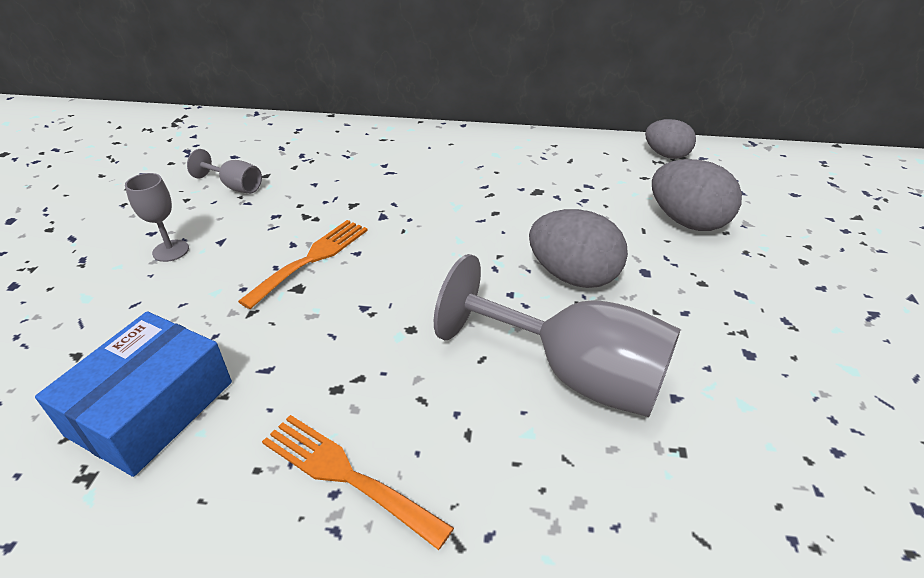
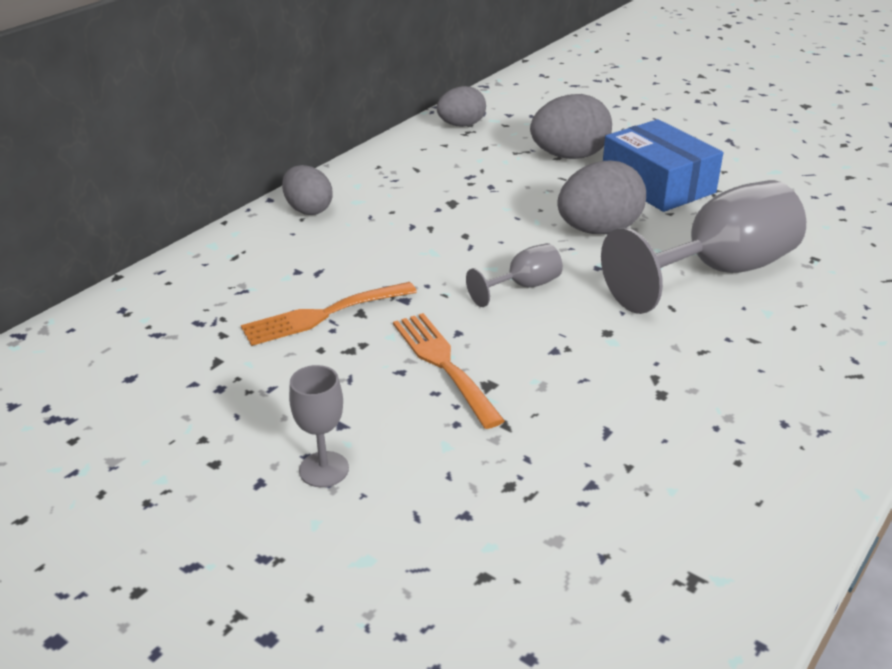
camera: 60 degrees left, 5 degrees down
(151, 408) = (617, 520): blue box -> blue box (657, 184)
(235, 186) = (219, 390): grey goblet -> grey goblet (523, 286)
(346, 475) = (768, 412): orange fork -> orange fork (323, 315)
(464, 141) = (308, 209): none -> grey egg

